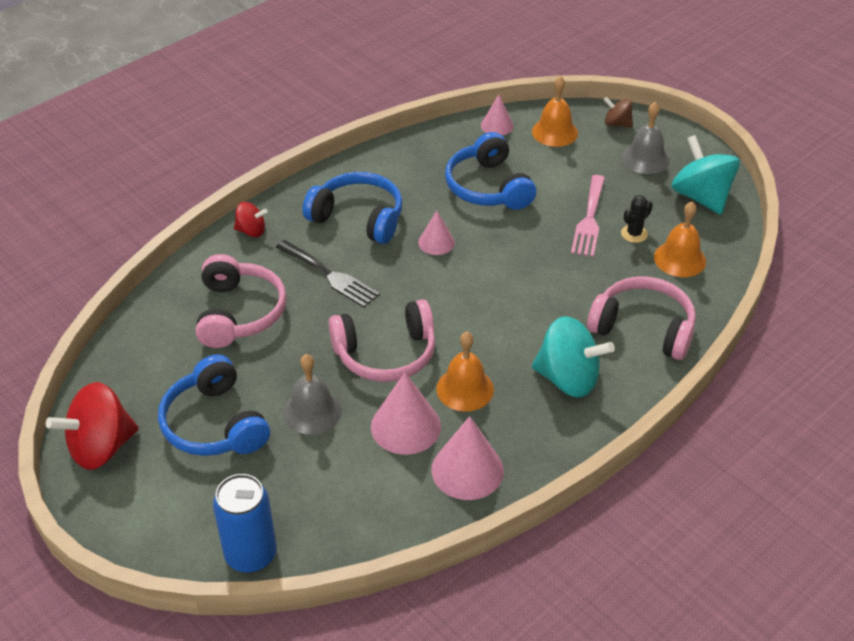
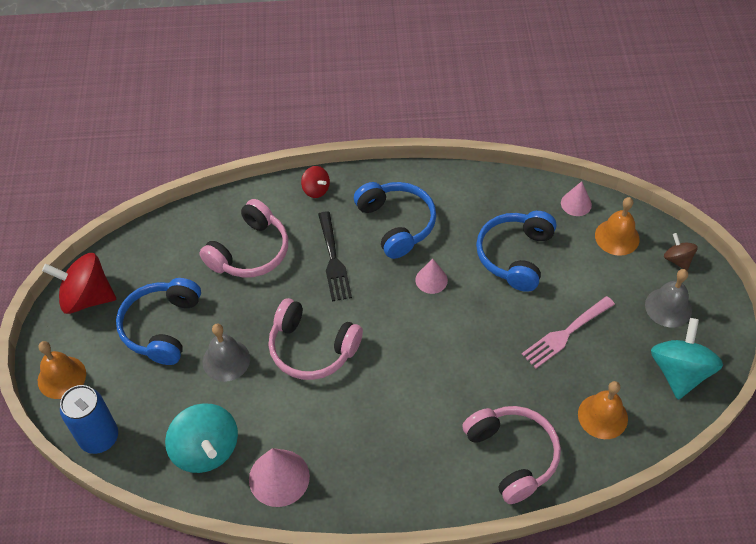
camera: 40 degrees right, 10 degrees up
(405, 426) = (272, 414): pink cone -> none
(465, 389) = (337, 414): orange bell -> orange bell (61, 377)
(568, 379) = (415, 458): turquoise spinning top -> turquoise spinning top (206, 450)
(634, 234) = (588, 369): black cactus -> none

